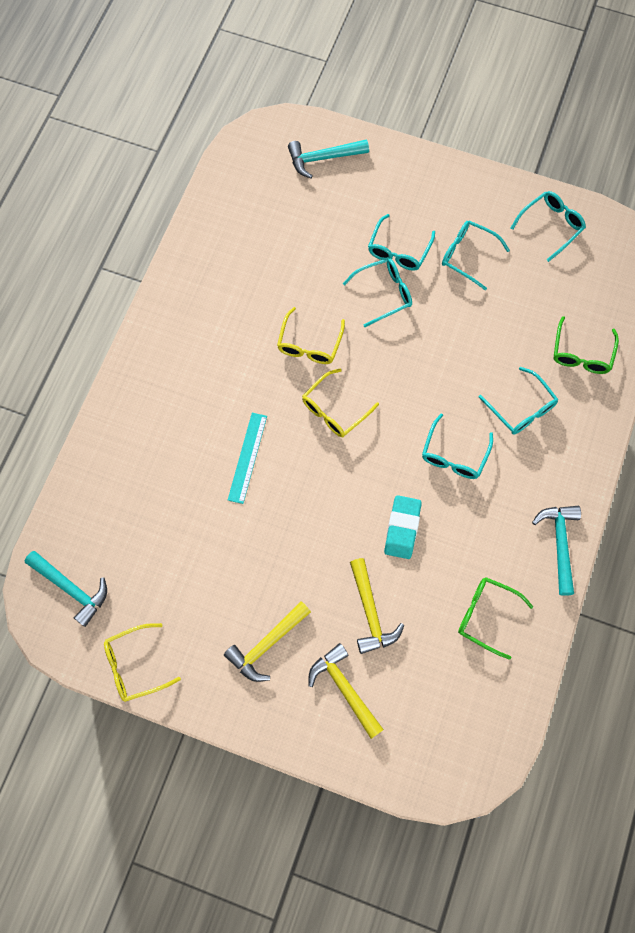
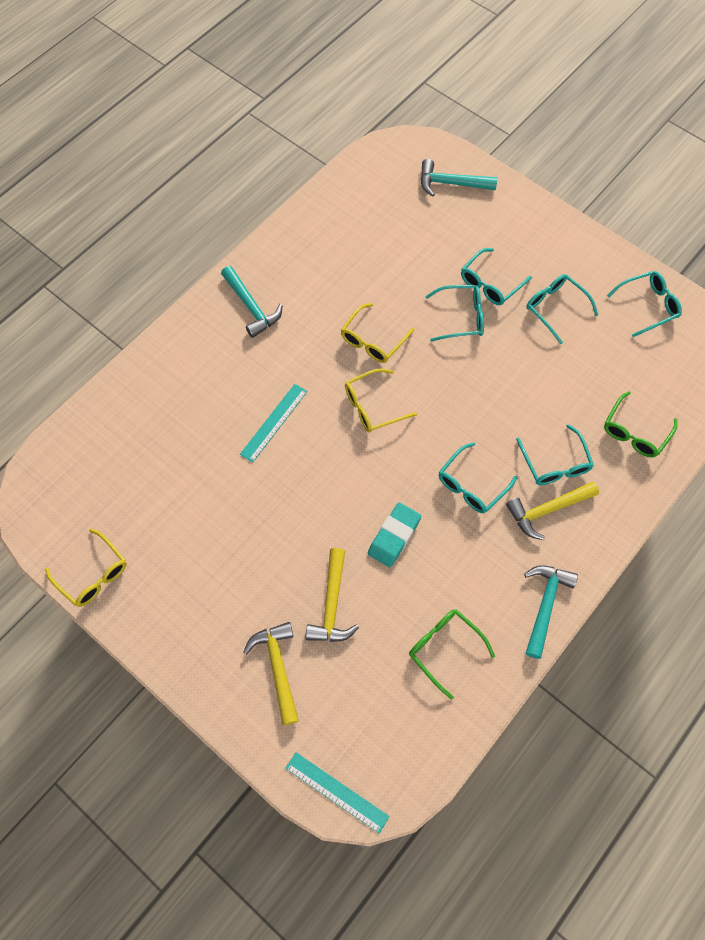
camera: 20 degrees right, 5 degrees down
(71, 589) = (66, 485): turquoise hammer -> turquoise hammer (251, 307)
(135, 665) = (93, 574): yellow glasses -> yellow glasses turned 135 degrees counterclockwise
(266, 644) = (221, 599): yellow hammer -> yellow hammer (547, 510)
(440, 779) = (337, 792): none -> turquoise ruler

